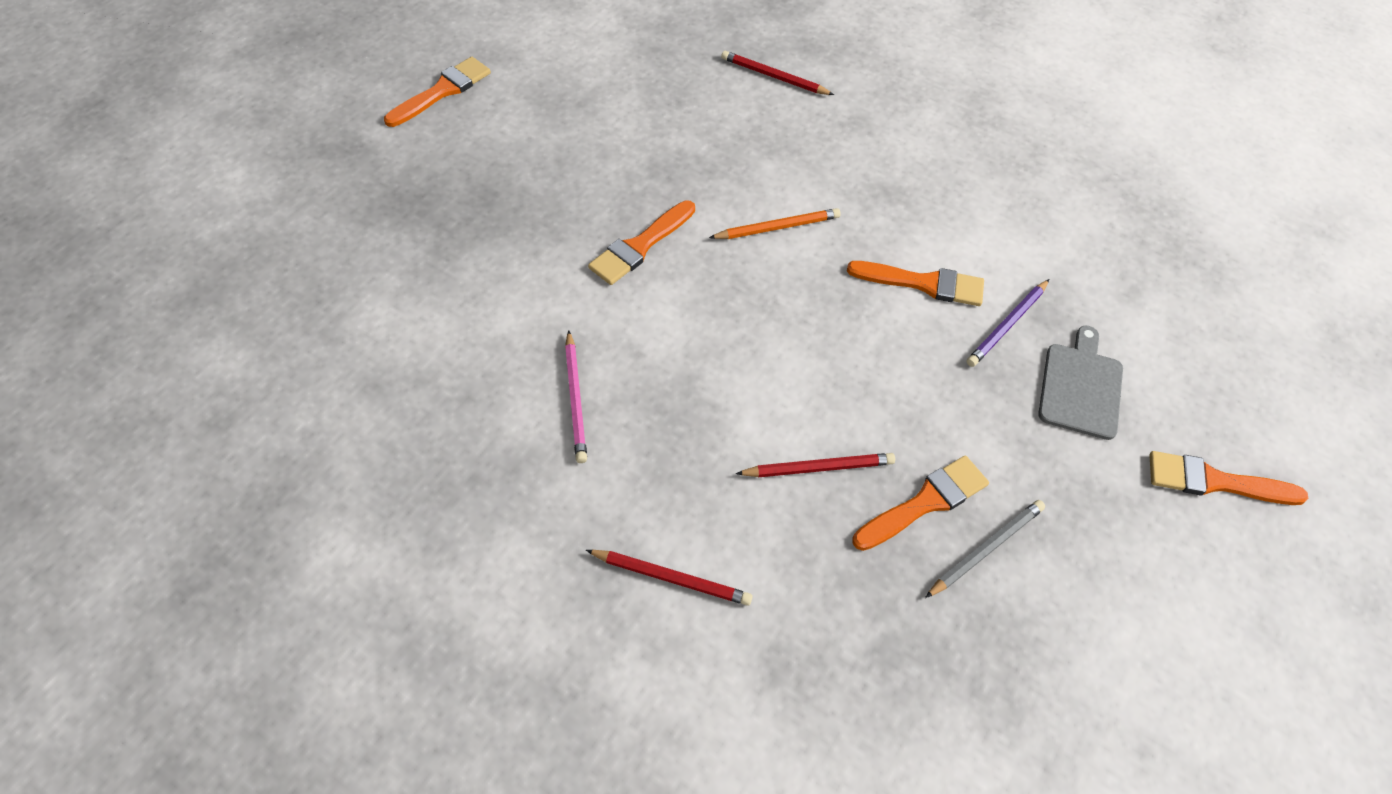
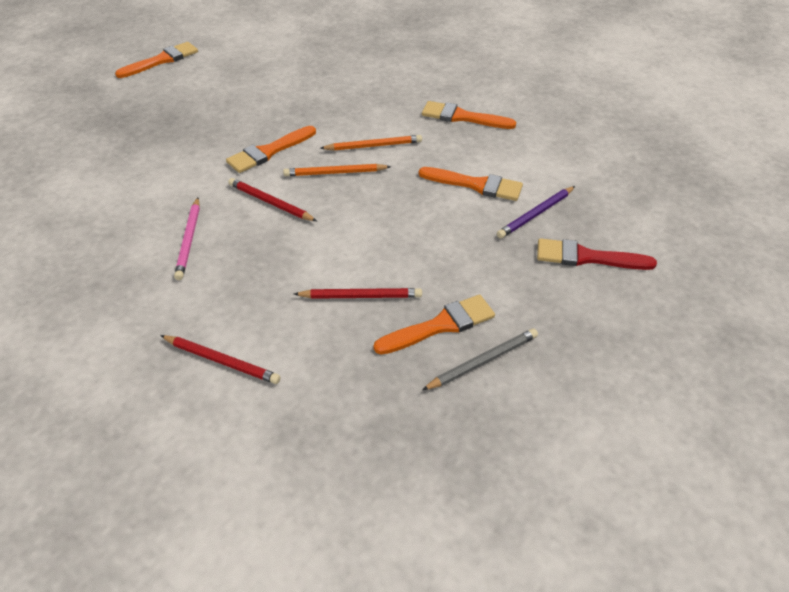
camera: 10 degrees right, 10 degrees down
(738, 276) = (335, 173): none -> orange pencil
(774, 77) = (397, 61): red pencil -> red pencil (271, 202)
(1080, 387) = (587, 257): grey cutting board -> red brush
(1214, 482) = (689, 329): orange brush -> orange brush (462, 117)

